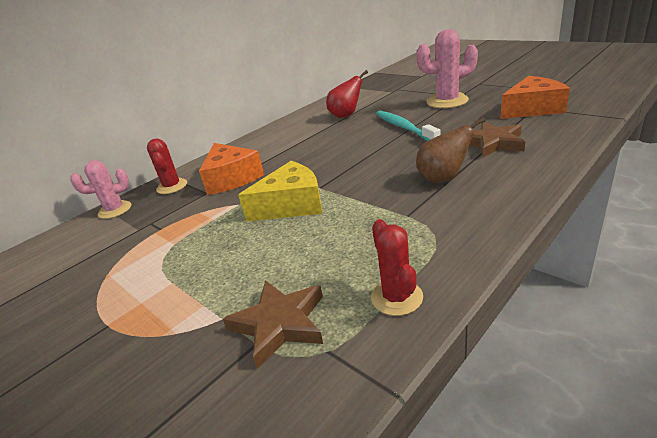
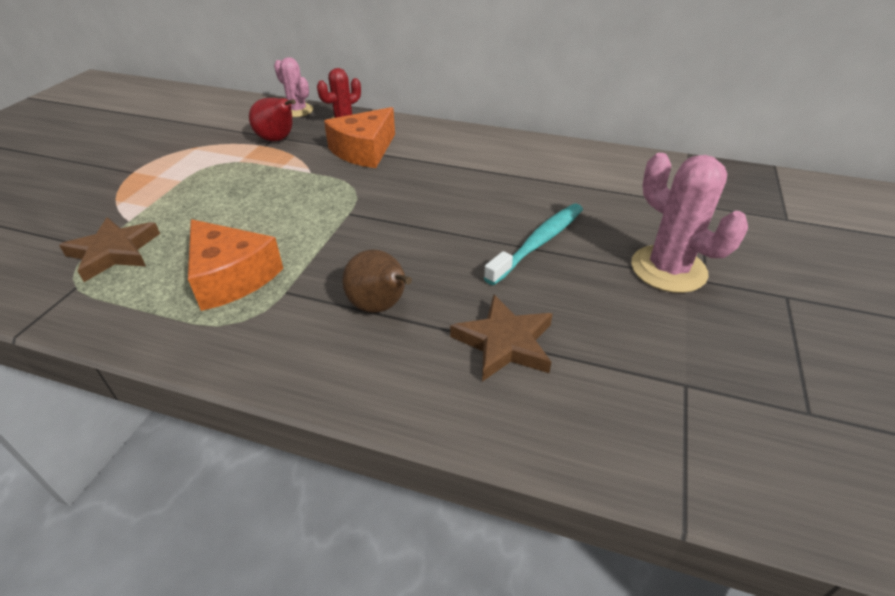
camera: 60 degrees right, 10 degrees up
(291, 205) = (308, 205): yellow cheese -> none
(346, 115) = (566, 182): red pear -> red pear (278, 140)
(396, 297) = (136, 312): red cactus -> none
(532, 109) = (677, 382): orange cheese -> orange cheese (231, 277)

